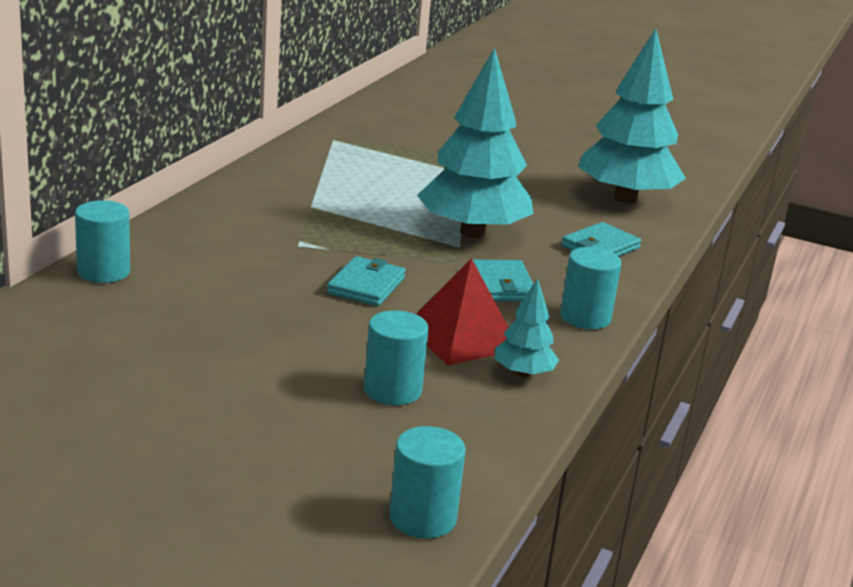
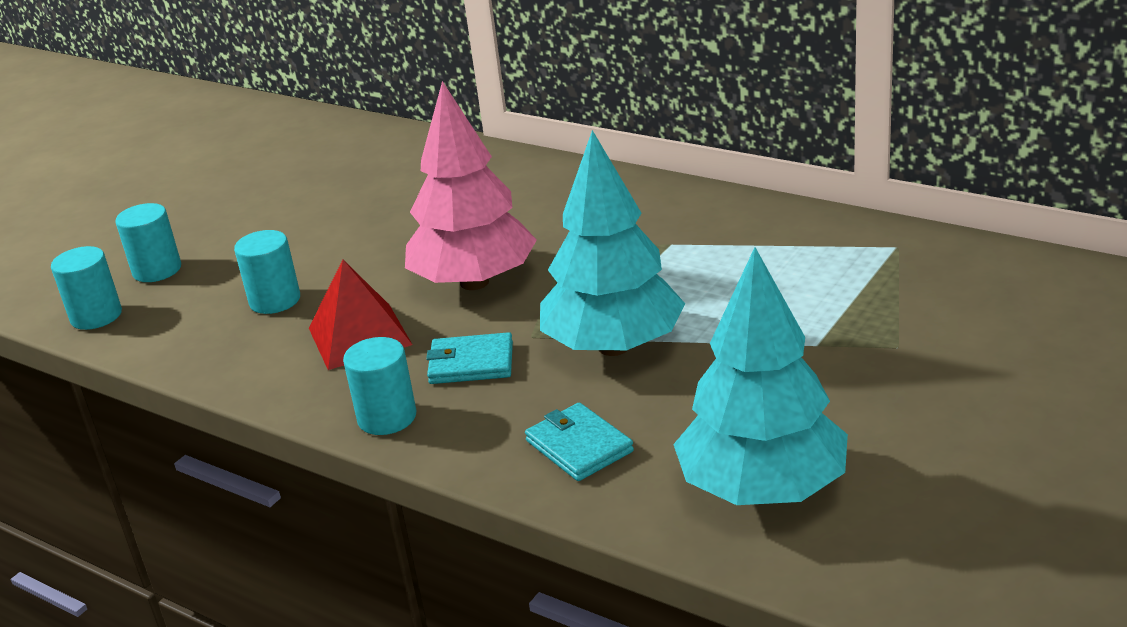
camera: 105 degrees right, 5 degrees up
(103, 272) = (507, 163): turquoise cylinder -> turquoise cylinder (157, 270)
(366, 285) = (474, 282): turquoise wallet -> pink tree
(523, 373) = (281, 370): turquoise tree -> none

